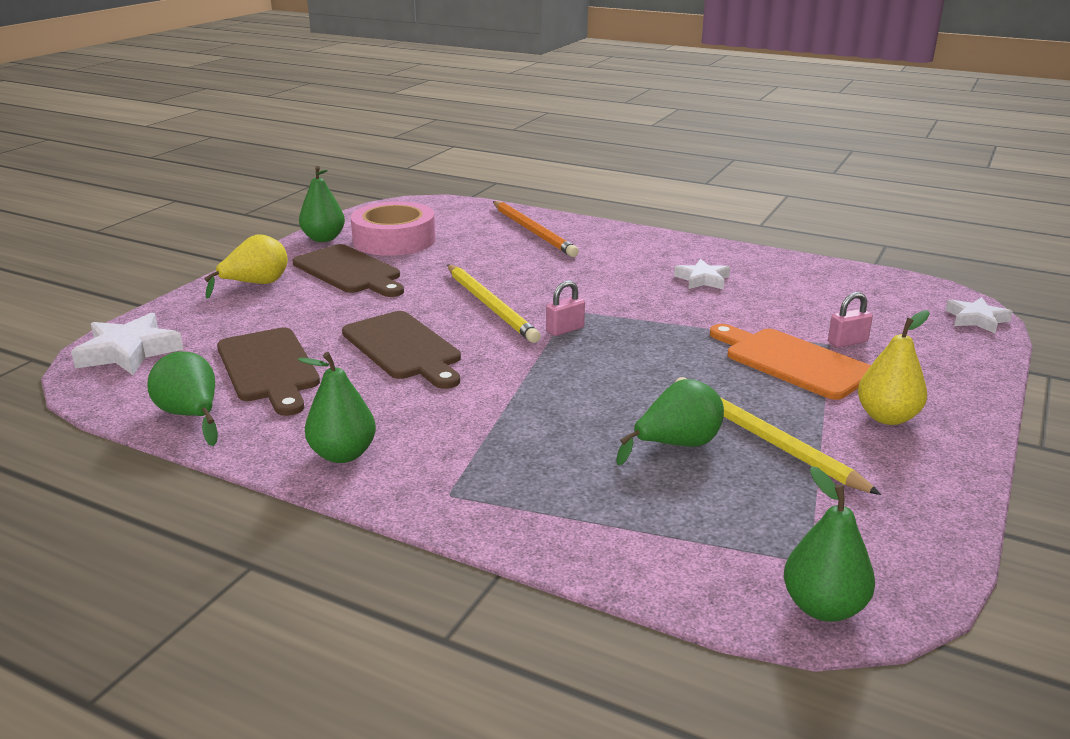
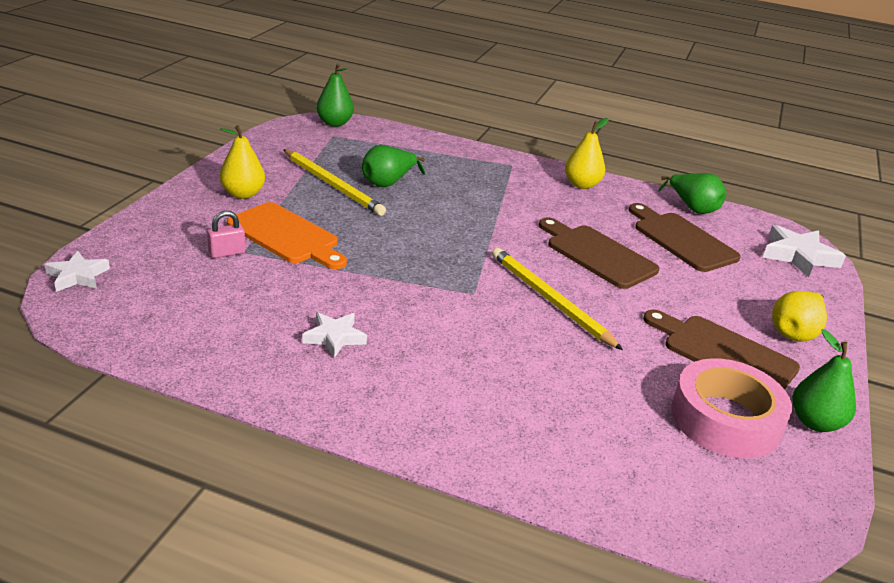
camera: 170 degrees right, 5 degrees up
(343, 454) = (581, 185): green pear -> yellow pear
(533, 231) = (553, 444): orange pencil -> none
(565, 330) = (473, 270): pink padlock -> none

